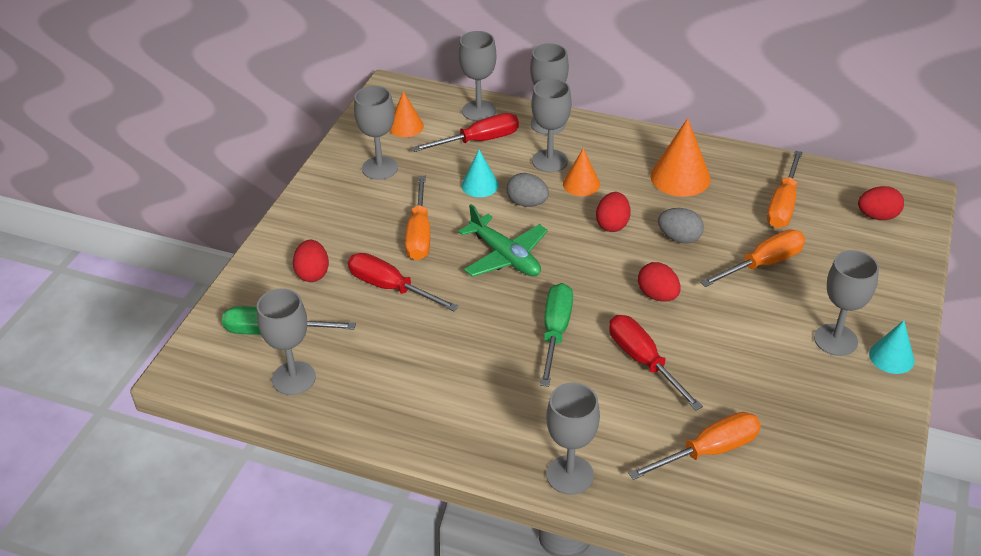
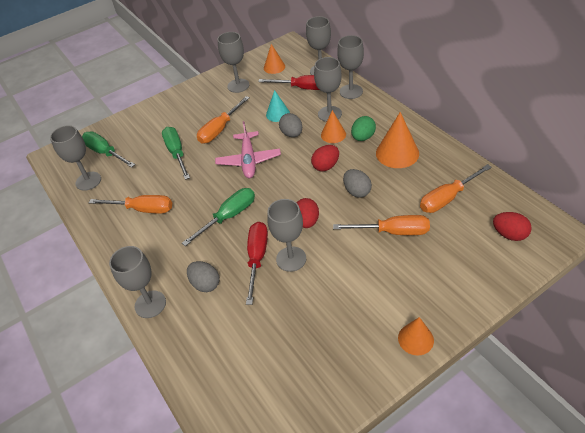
camera: 40 degrees right, 5 degrees up
(312, 273) = (151, 130): red egg -> none
(390, 287) = (176, 153): red screwdriver -> green screwdriver
(505, 256) = (248, 160): green plane -> pink plane
(613, 418) = (205, 284): none -> grey egg
(621, 174) = (363, 137): none -> green egg
(709, 451) = (235, 334): orange screwdriver -> orange screwdriver (143, 209)
(835, 340) = (389, 306): grey goblet -> grey goblet (291, 259)
(891, 357) = (415, 339): turquoise cone -> orange cone

